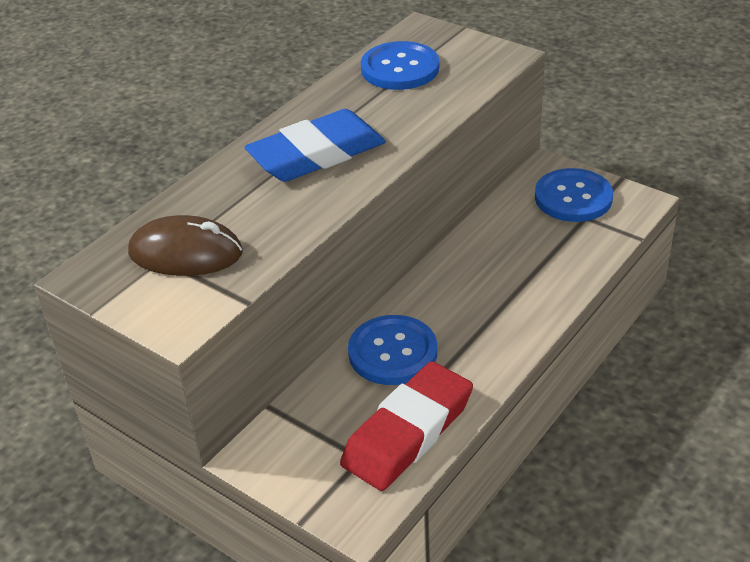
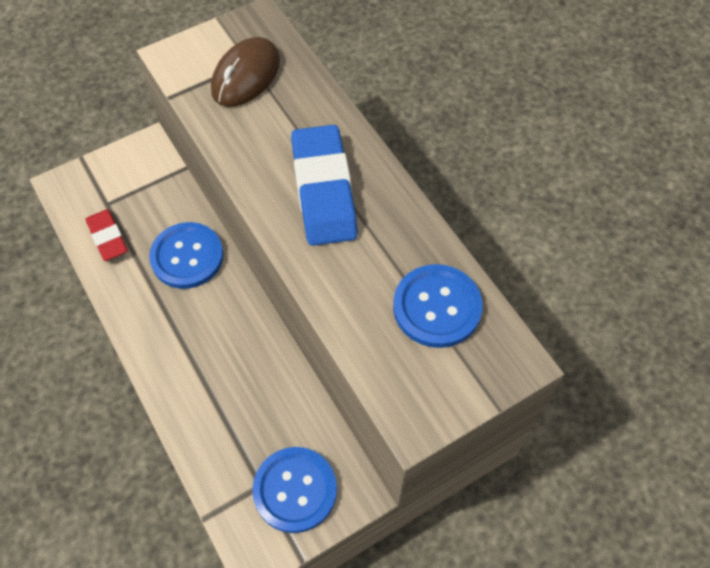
camera: 110 degrees right, 20 degrees up
(408, 432) = (107, 237): red eraser -> red eraser, size x0.58

